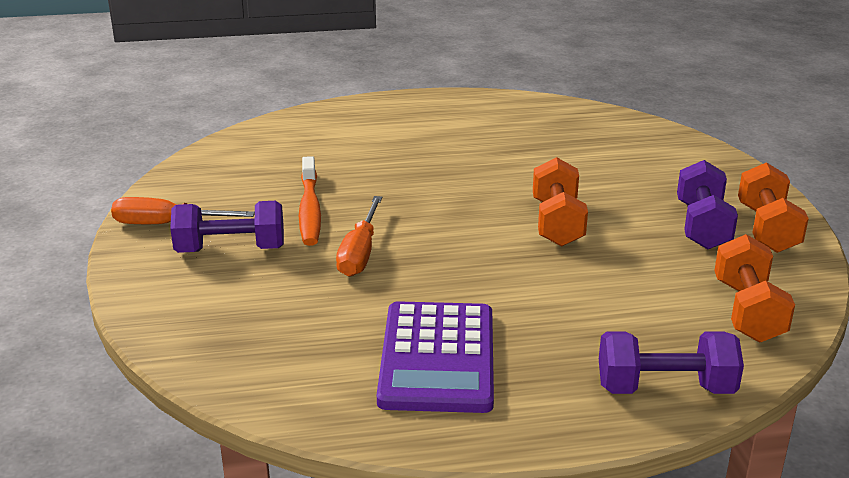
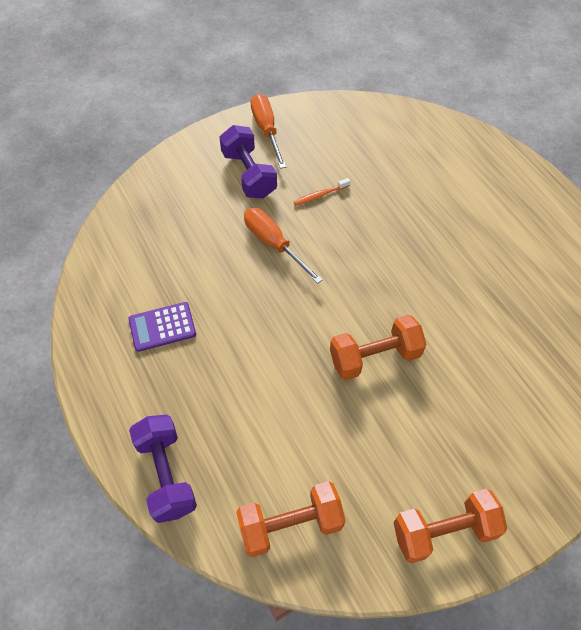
camera: 70 degrees right, 30 degrees up
(309, 210) = (320, 195): orange toothbrush -> orange toothbrush, size x0.52
(360, 253) = (274, 244): orange screwdriver -> orange screwdriver turned 60 degrees clockwise
(437, 358) = (162, 327): purple calculator -> purple calculator, size x0.55
(702, 226) = (422, 472): purple dumbbell -> none

